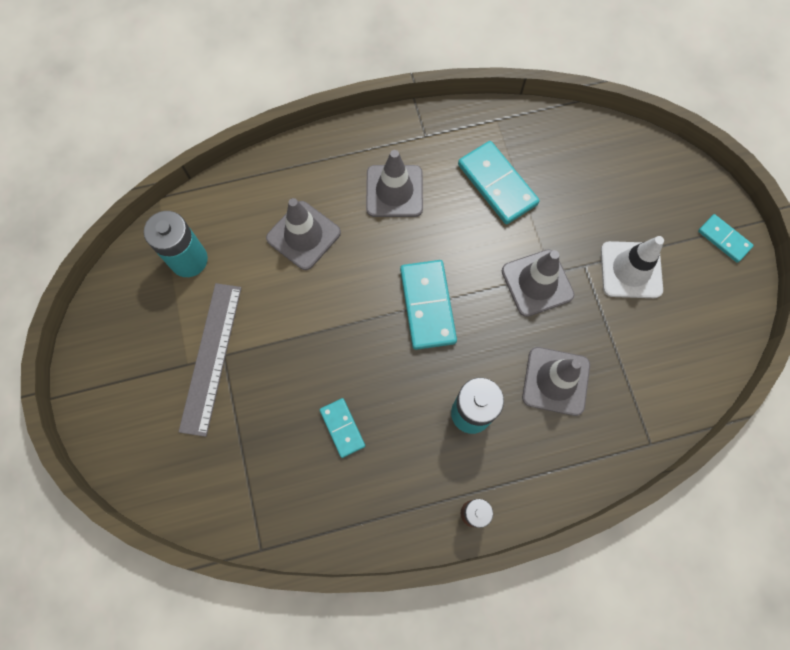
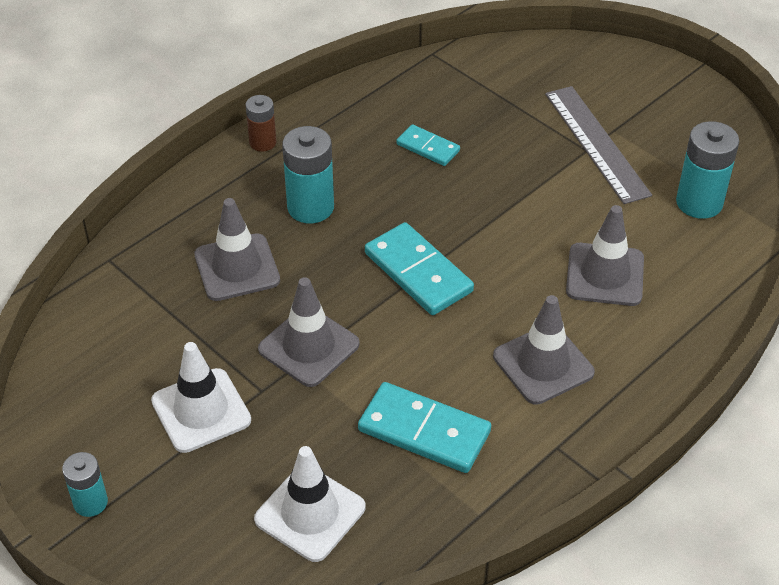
camera: 150 degrees right, 25 degrees down
(593, 167) = (310, 513): none -> white traffic cone
(723, 239) = (90, 502): turquoise domino -> turquoise battery

